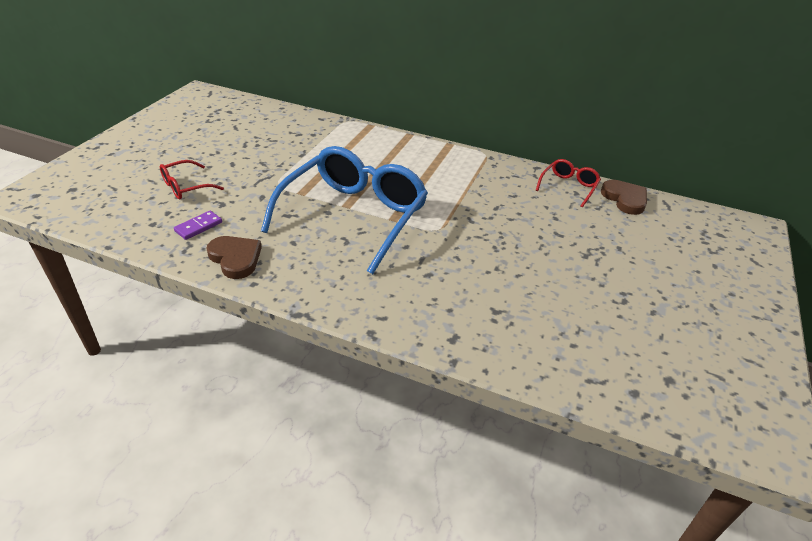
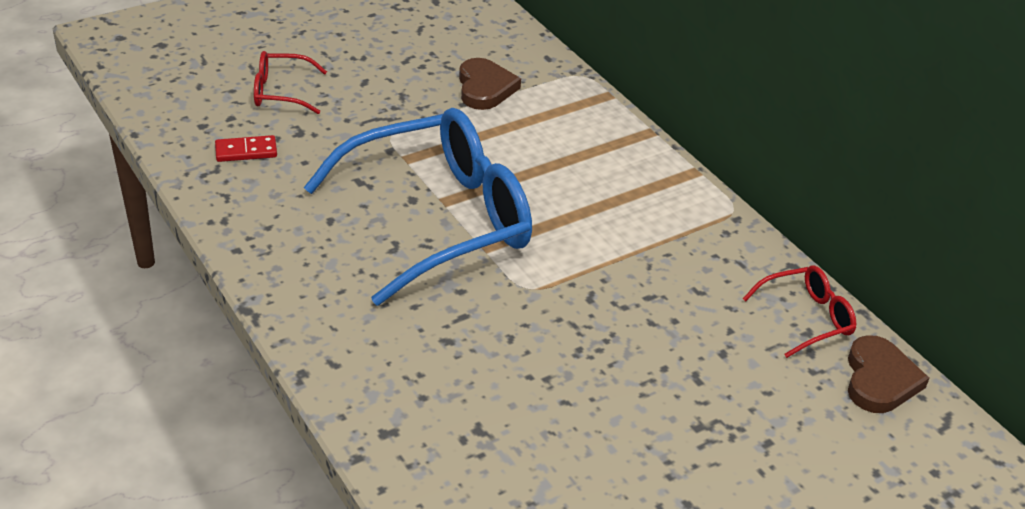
camera: 35 degrees right, 0 degrees up
(198, 227) = (246, 151): purple domino -> red domino
(235, 258) = (247, 210): brown heart -> brown heart (485, 88)

